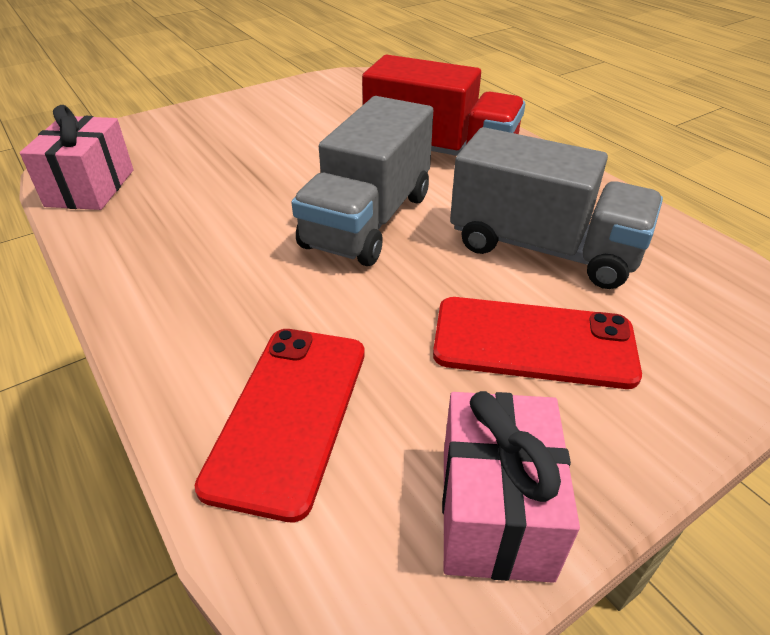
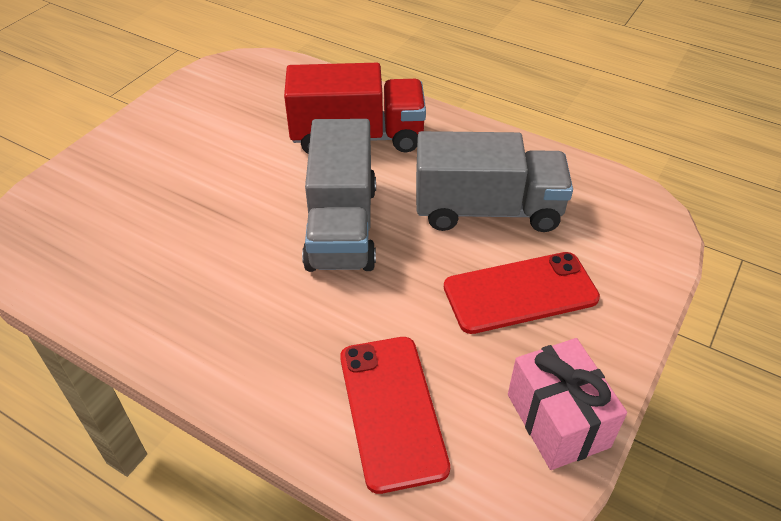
camera: 25 degrees left, 5 degrees up
(90, 188) = (65, 272): pink gift -> none

